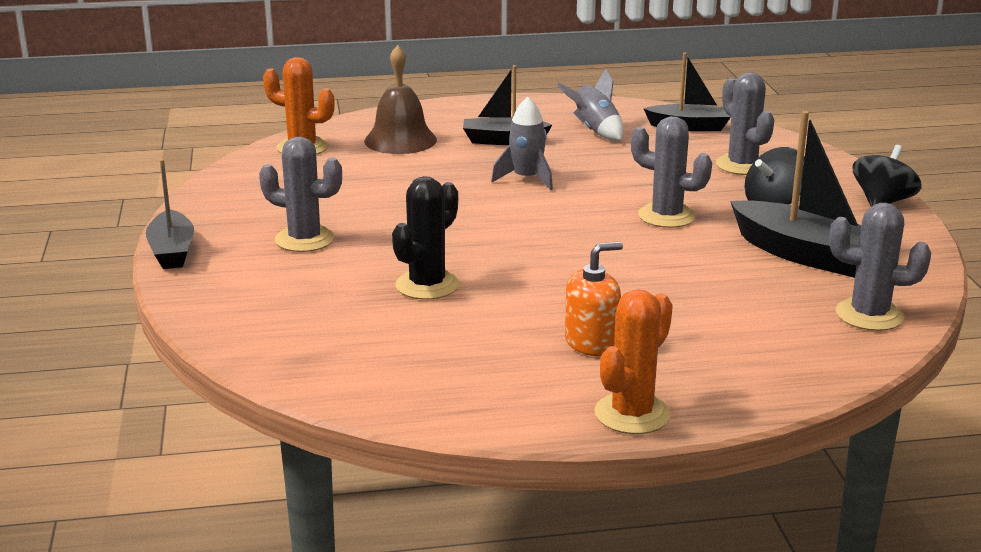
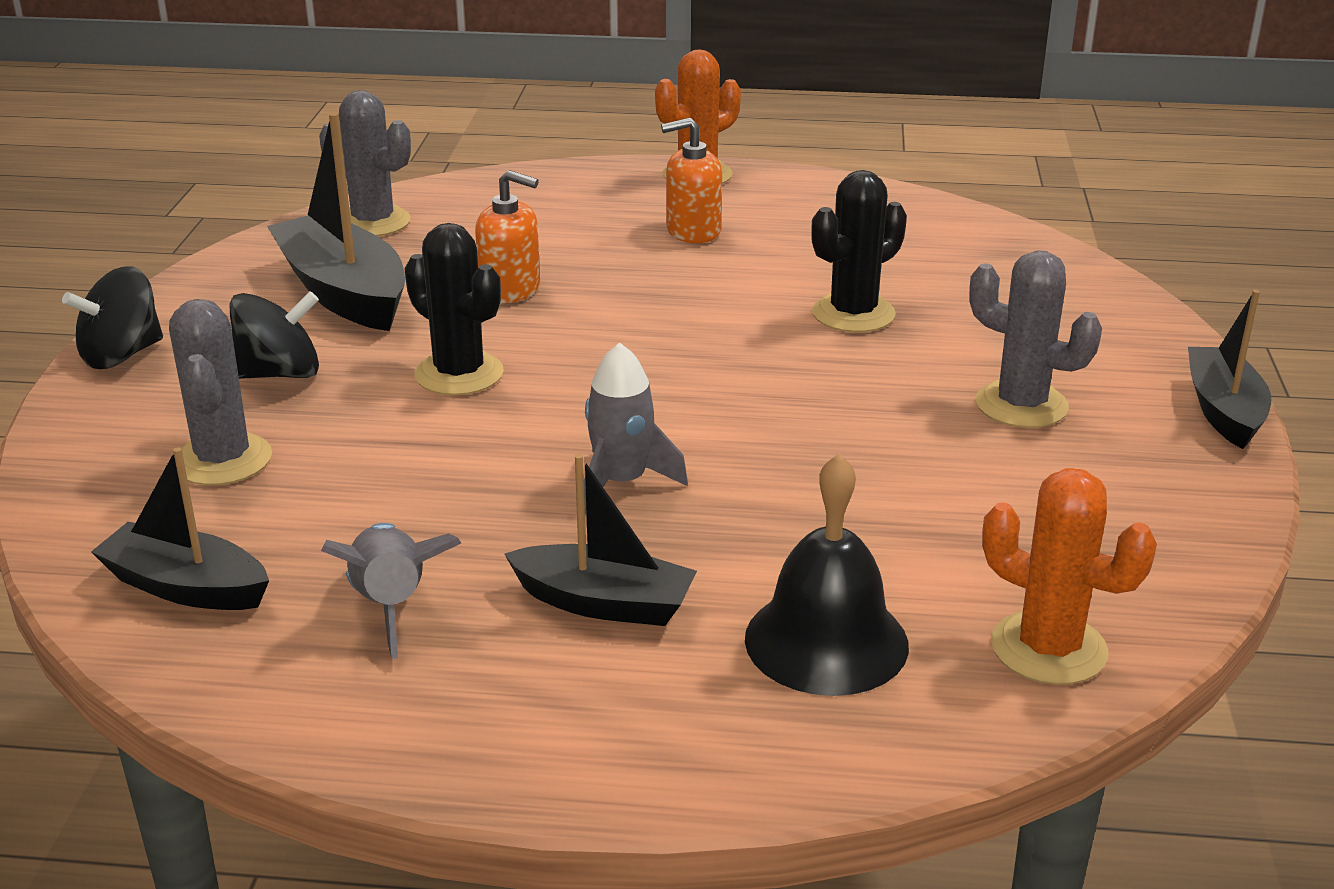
camera: 165 degrees left, 5 degrees up
(400, 140) = (826, 641): brown bell -> black bell
(666, 216) = (459, 374): grey cactus -> black cactus
(692, 272) = (510, 289): none -> orange soap dispenser

